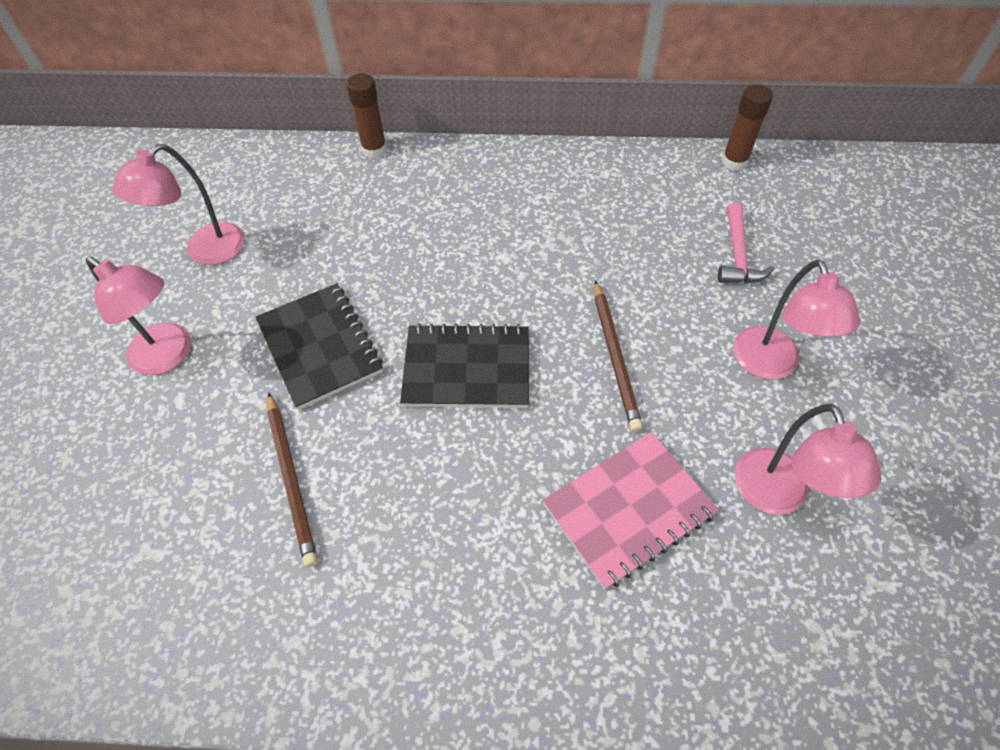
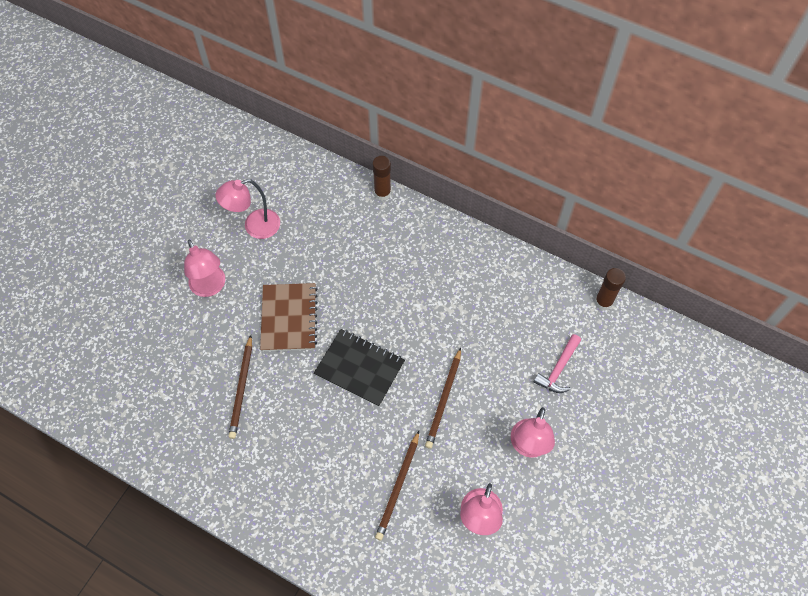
camera: 25 degrees right, 5 degrees up
(320, 347) = (289, 318): black notebook -> brown notebook
(628, 509) = (398, 487): pink notebook -> brown pencil

